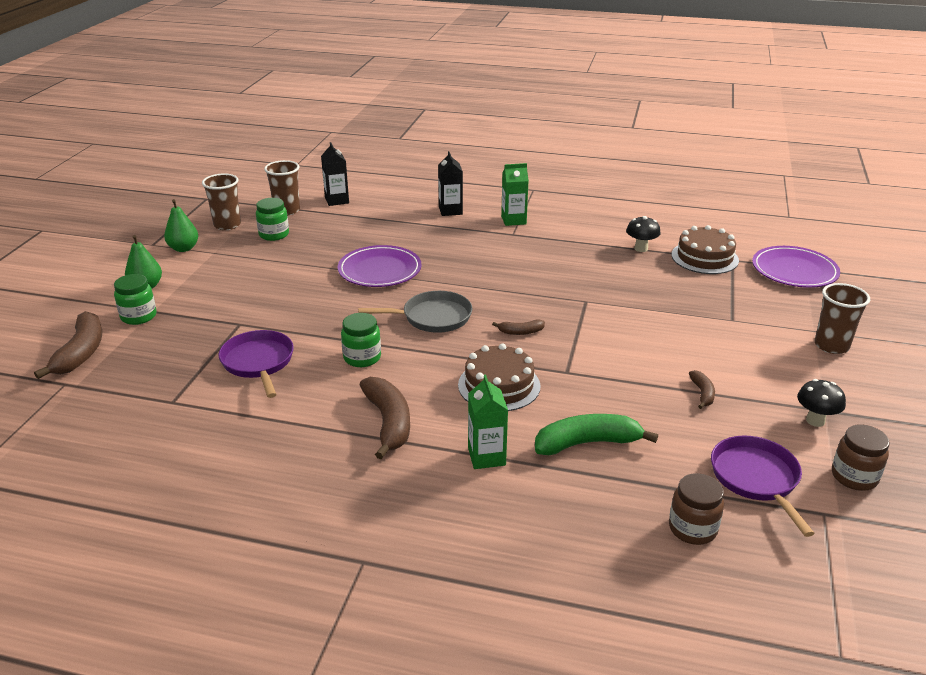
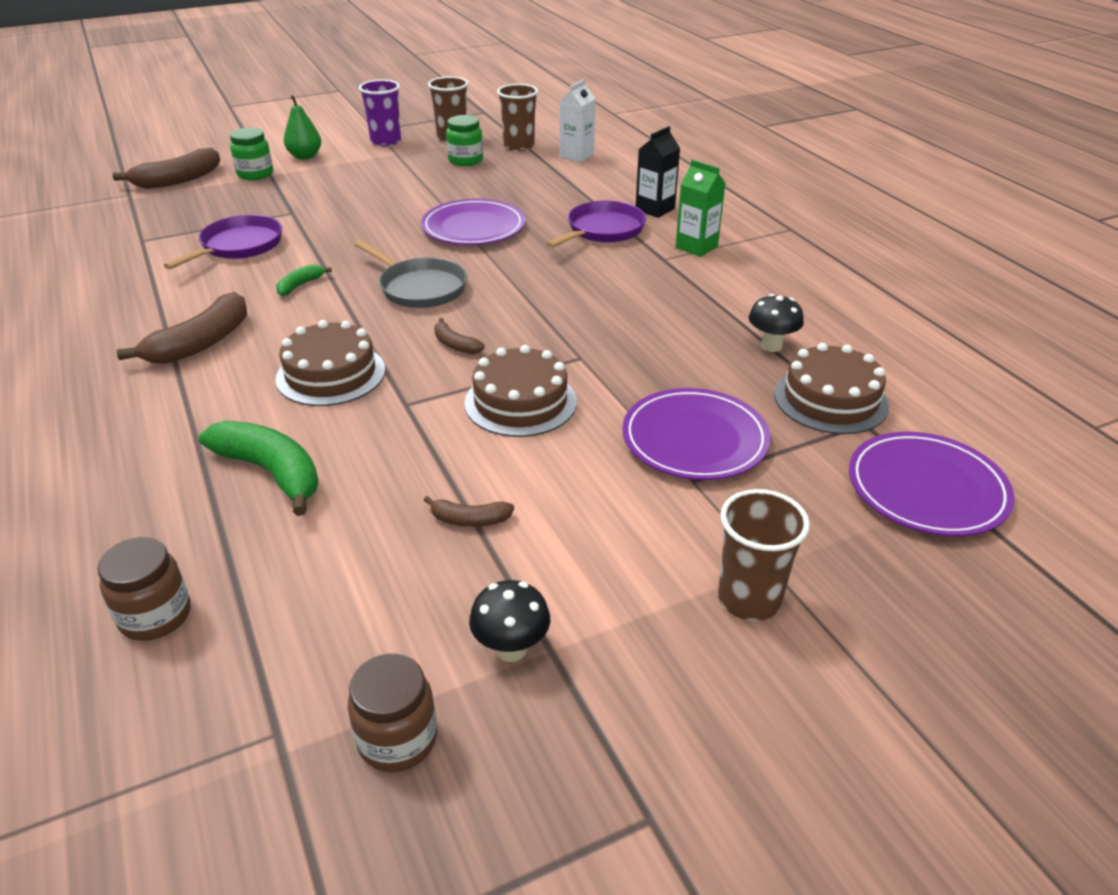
camera: 50 degrees right, 5 degrees up
(183, 248) = (385, 141): green pear -> purple cup
(337, 200) = (576, 155): black carton -> white carton
(362, 358) = (300, 285): green jar -> green banana
(486, 456) = (189, 419): green carton -> none
(609, 336) = (520, 402): none -> brown cake
(699, 304) = (694, 439): none -> purple plate
(702, 393) = (469, 520): brown banana -> brown banana turned 45 degrees clockwise
(756, 479) = (309, 637): purple pan -> purple pan (603, 230)

